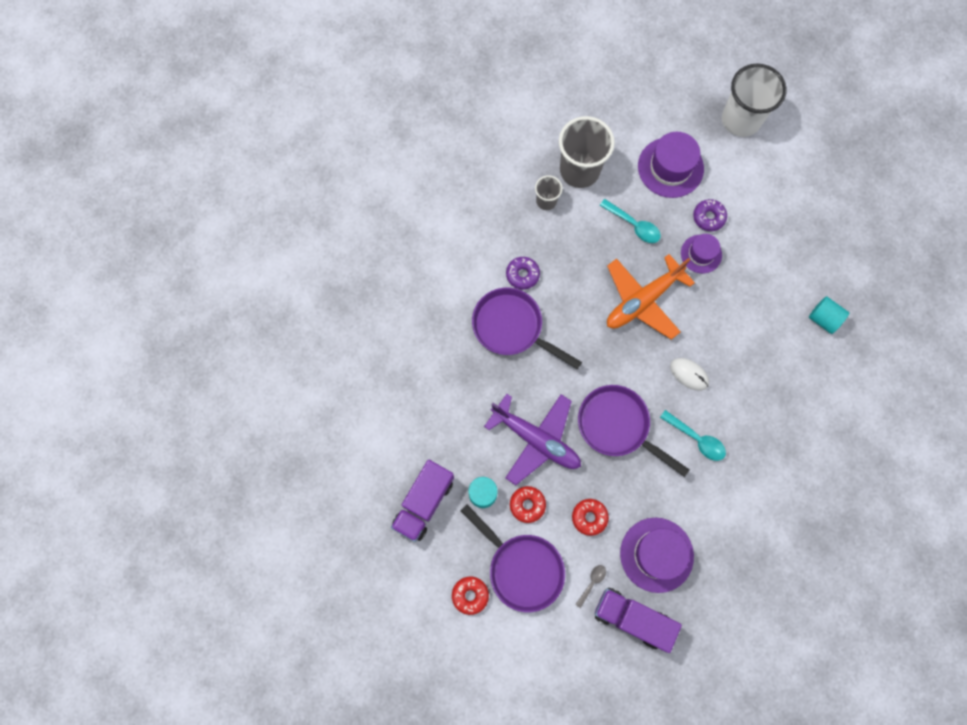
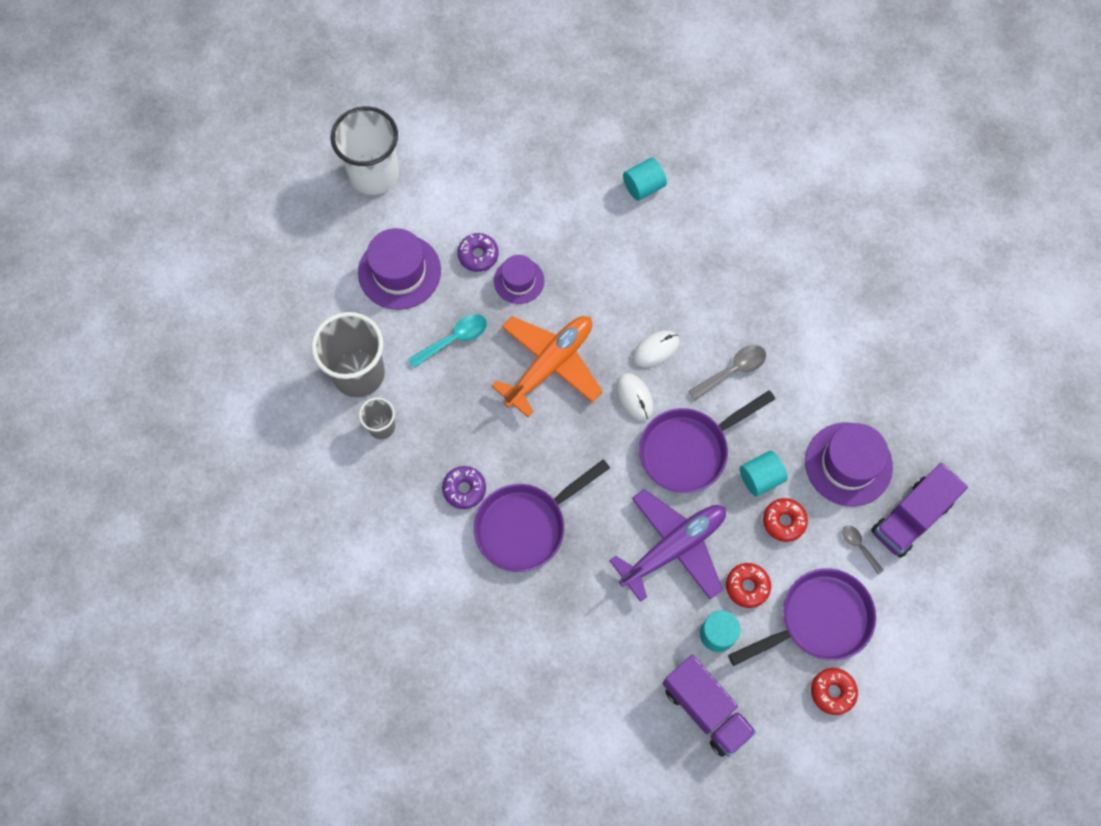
camera: 70 degrees left, 5 degrees down
(617, 488) = (760, 478): none -> turquoise cylinder
(643, 300) = (550, 365): orange plane -> orange plane turned 120 degrees counterclockwise
(643, 371) = (634, 397): none -> white mouse
(696, 439) = (732, 371): turquoise spoon -> grey spoon

